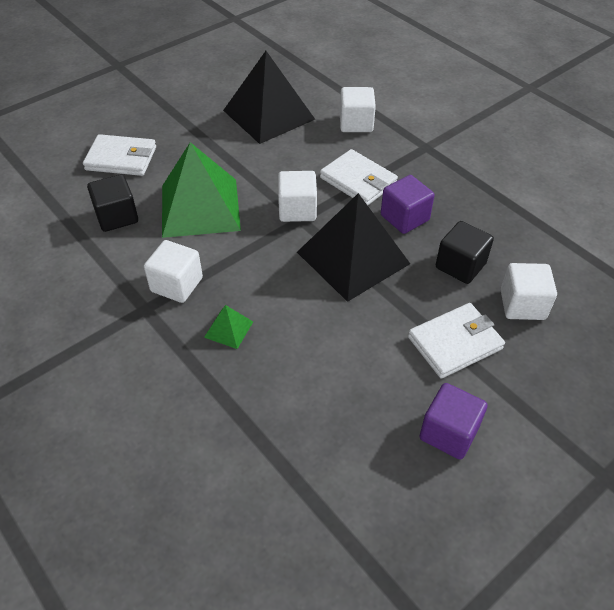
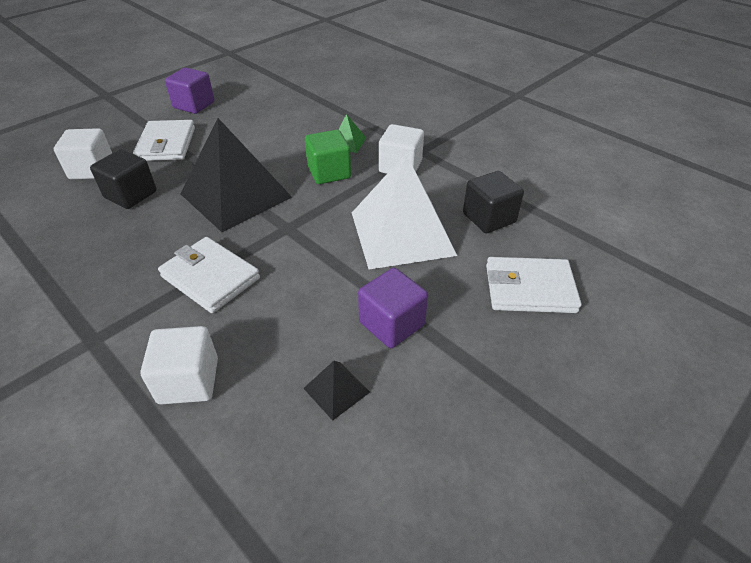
camera: 175 degrees right, 5 degrees down
(200, 207) = (402, 233): green pyramid -> white pyramid
(256, 281) = (329, 172): none -> green cube
(268, 114) = (336, 390): black pyramid -> black pyramid, size x0.42
(297, 210) = (290, 237): white cube -> none
(404, 218) = (168, 236): purple cube -> purple cube (392, 324)
(455, 343) = (166, 144): white wallet -> white wallet turned 60 degrees counterclockwise

